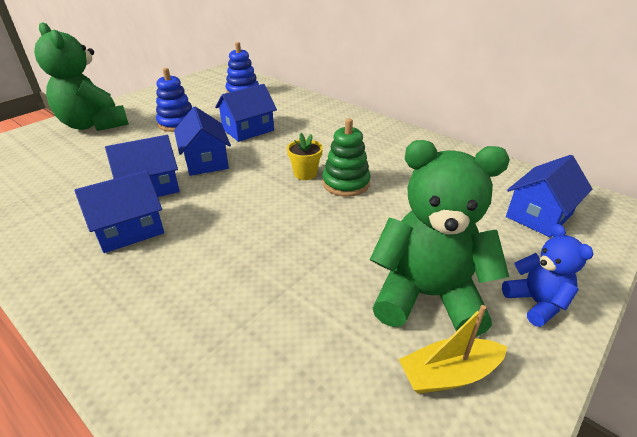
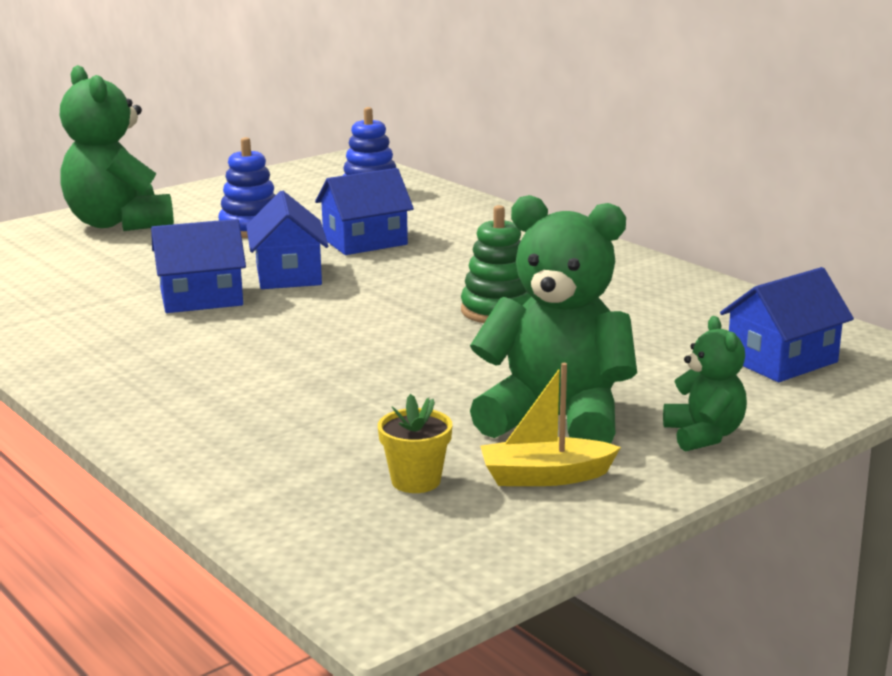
camera: 10 degrees right, 15 degrees down
(129, 230) = (169, 338): blue house -> none
(305, 174) = (439, 297): yellow flower pot -> yellow flower pot (416, 481)
(536, 303) = (704, 435): blue teddy bear -> green teddy bear

